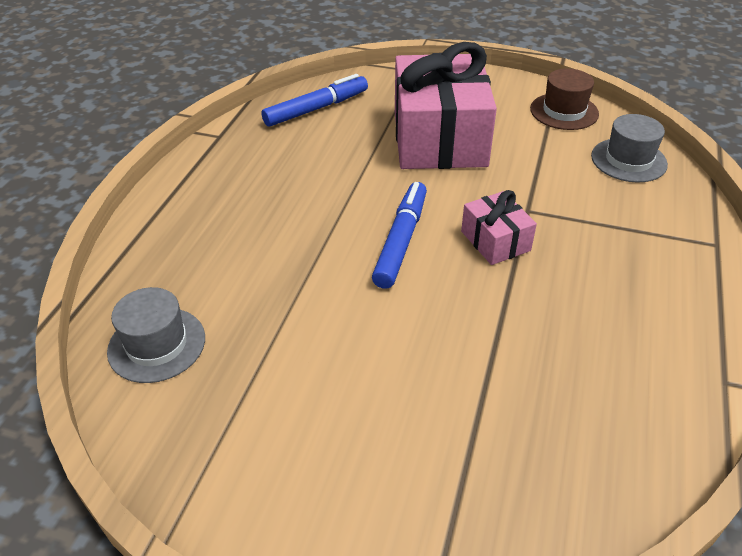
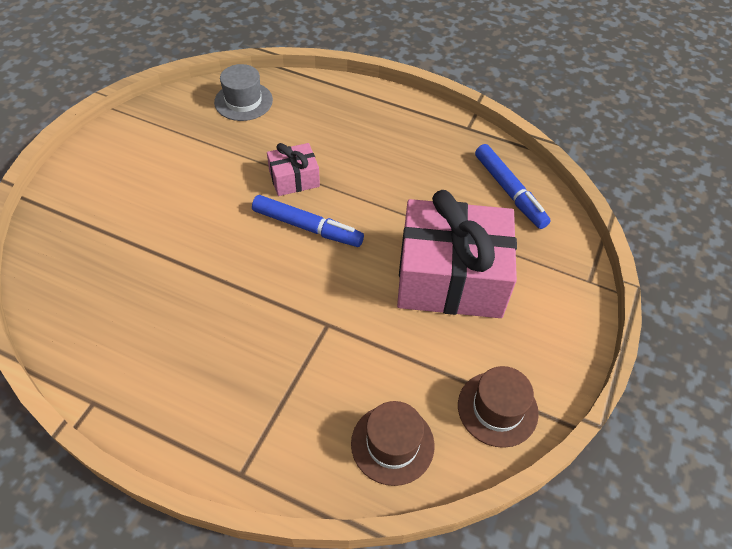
camera: 95 degrees right, 10 degrees up
(495, 241) = (291, 289): pink gift -> pink gift (294, 179)
(628, 160) = (392, 444): grey hat -> brown hat

